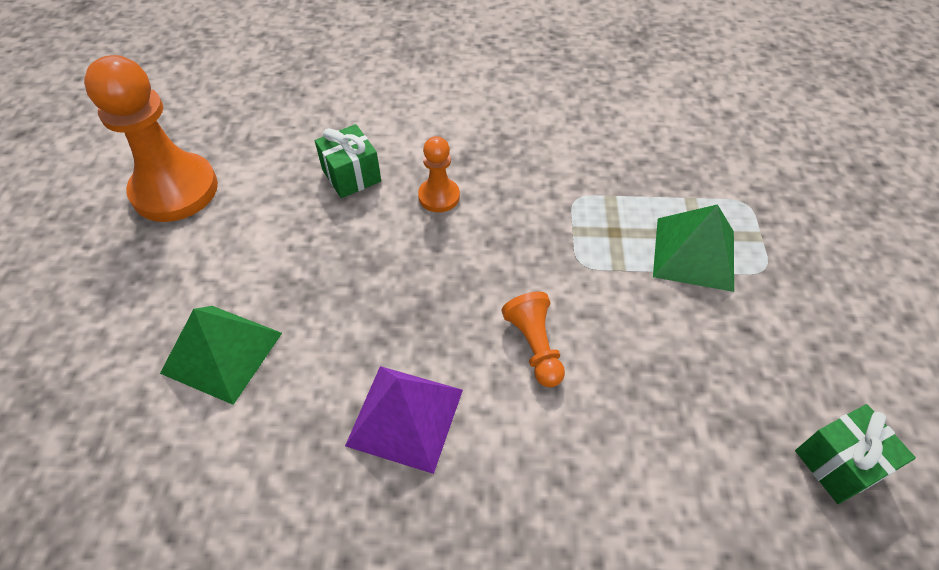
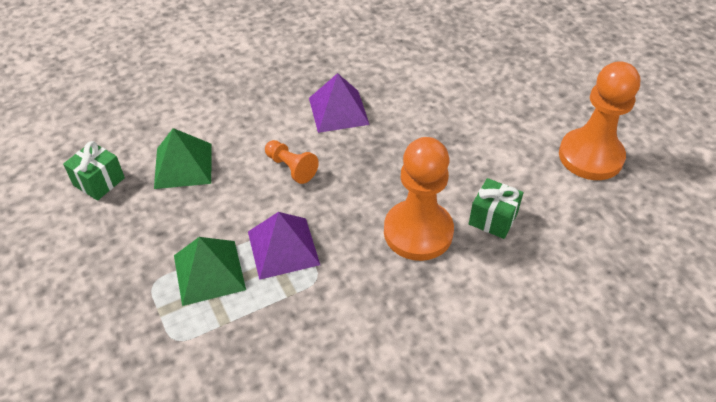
camera: 150 degrees right, 5 degrees down
(222, 353) = (454, 97): green pyramid -> green pyramid (183, 165)
(439, 196) = (418, 232): orange pawn -> orange pawn, size x2.02
(597, 243) = (283, 248): none -> purple pyramid

